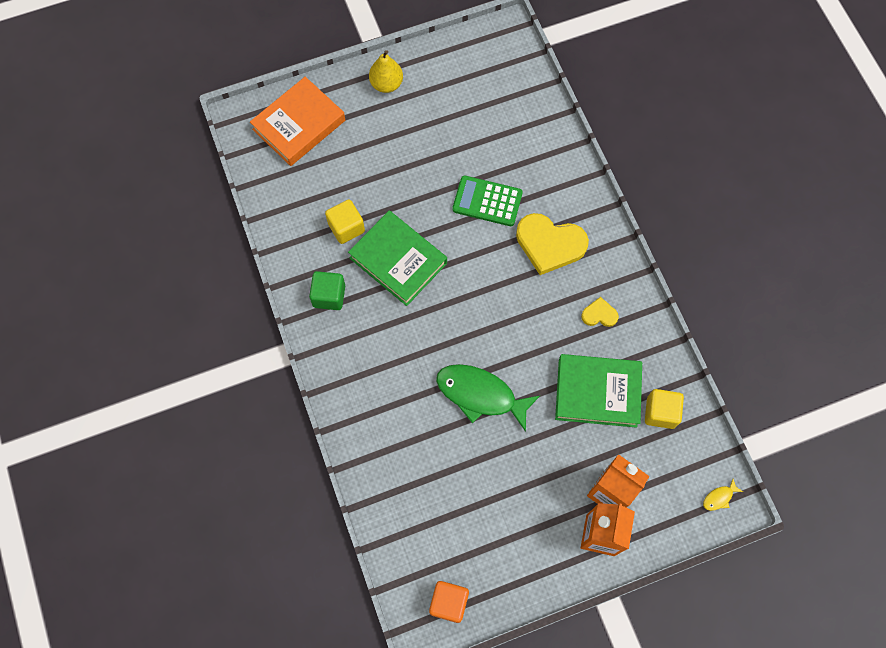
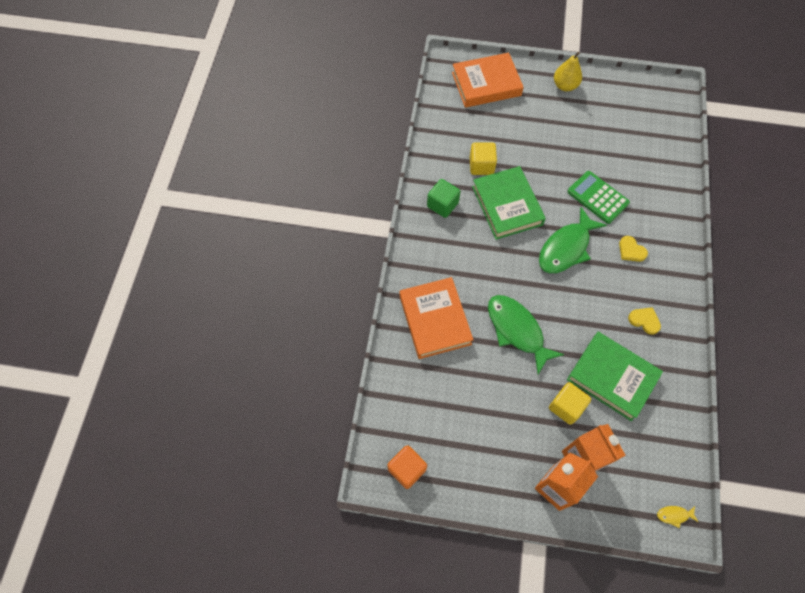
camera: 30 degrees right, 5 degrees down
(391, 430) = (435, 320): none -> orange book
(484, 276) = (566, 248): none -> green fish
(550, 244) = (631, 250): yellow heart -> yellow heart, size x0.49
(660, 412) = (657, 420): yellow cube -> yellow cube (566, 407)

